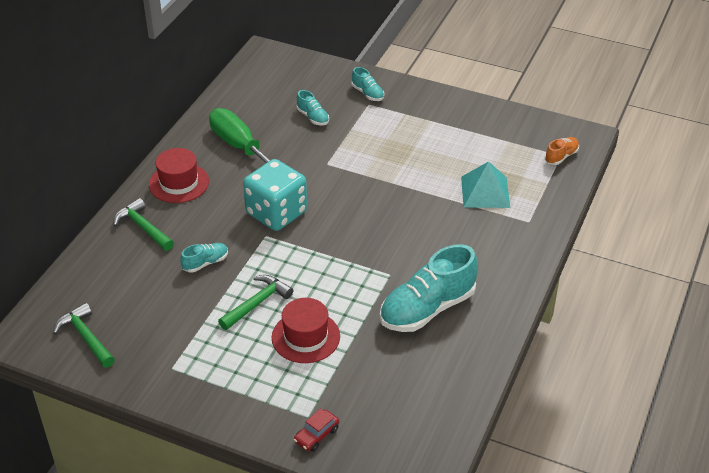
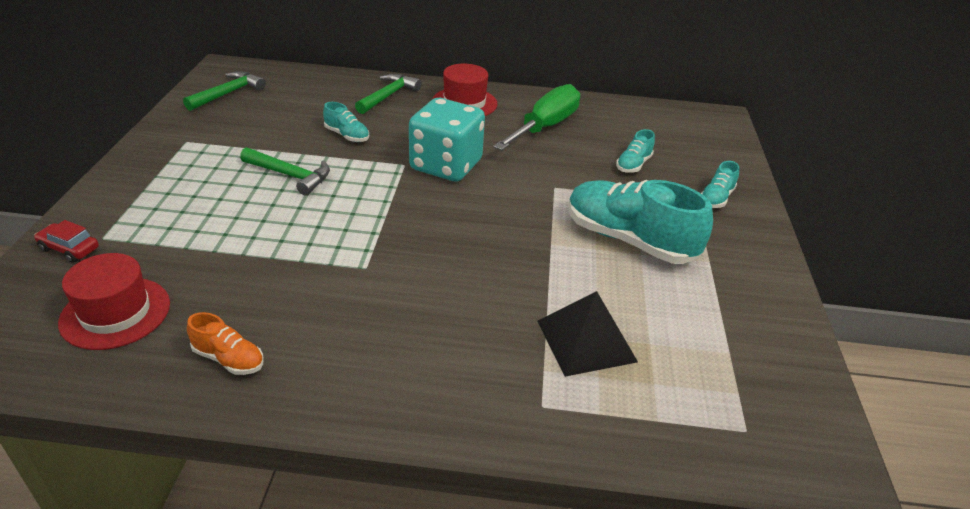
camera: 70 degrees right, 5 degrees down
(306, 337) = (238, 216): red hat -> red hat (115, 313)
(427, 309) = (304, 312): turquoise shoe -> turquoise shoe (629, 240)
(485, 192) = (586, 341): turquoise pyramid -> black pyramid
(561, 156) = (743, 432): orange shoe -> orange shoe (229, 359)

